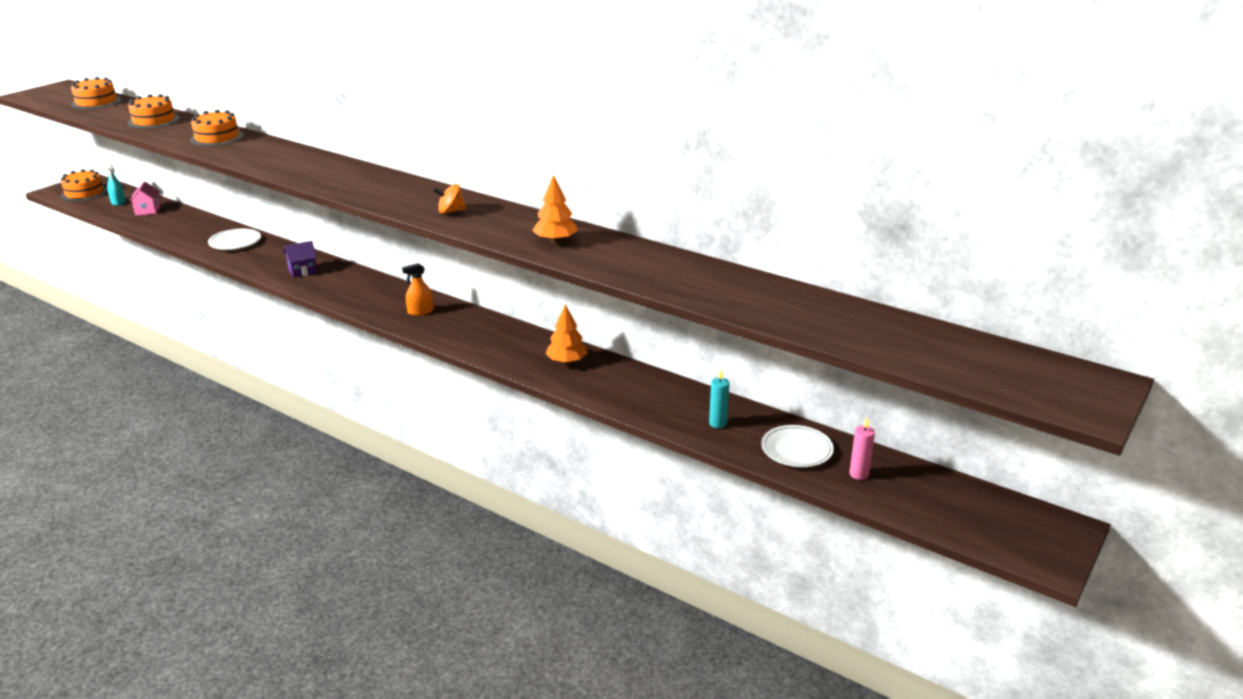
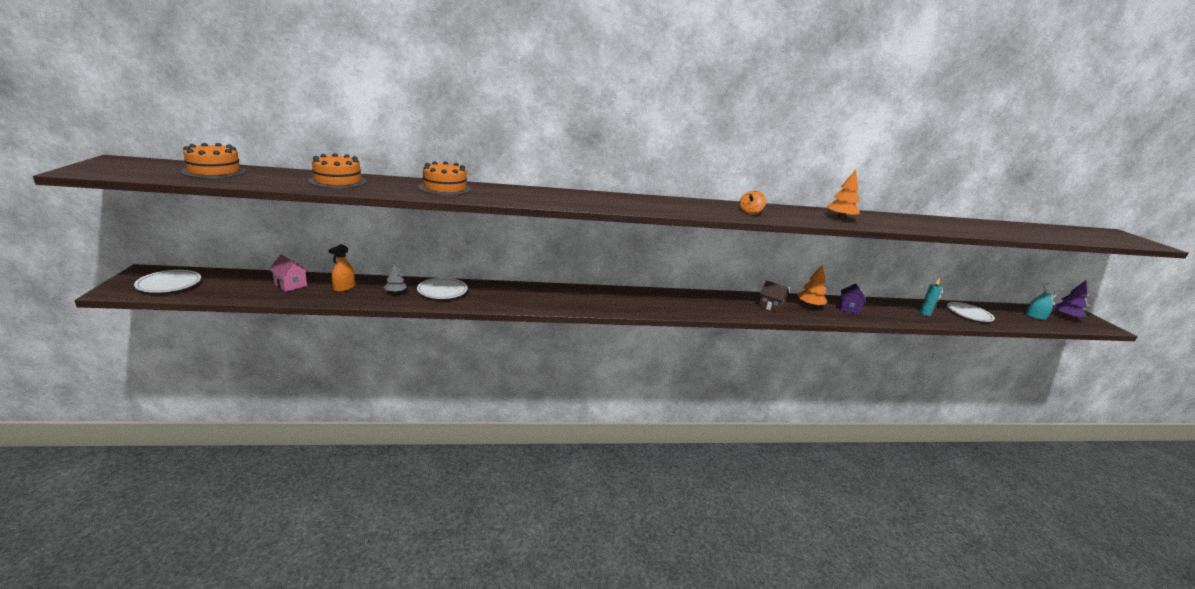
camera: 45 degrees left, 5 degrees down
(84, 193) = (169, 284): orange cake -> white plate
(118, 202) = (236, 284): turquoise spray bottle -> turquoise spray bottle (1035, 317)
(201, 234) = (395, 292): none -> grey tree
(302, 271) = (546, 298): purple house -> purple house (848, 309)
(420, 311) = (681, 302): orange spray bottle -> orange spray bottle (344, 288)
(512, 347) = (770, 306): none -> brown house
(859, 474) = (1003, 316): pink candle -> none
(1001, 522) = (1065, 317): none -> purple tree

